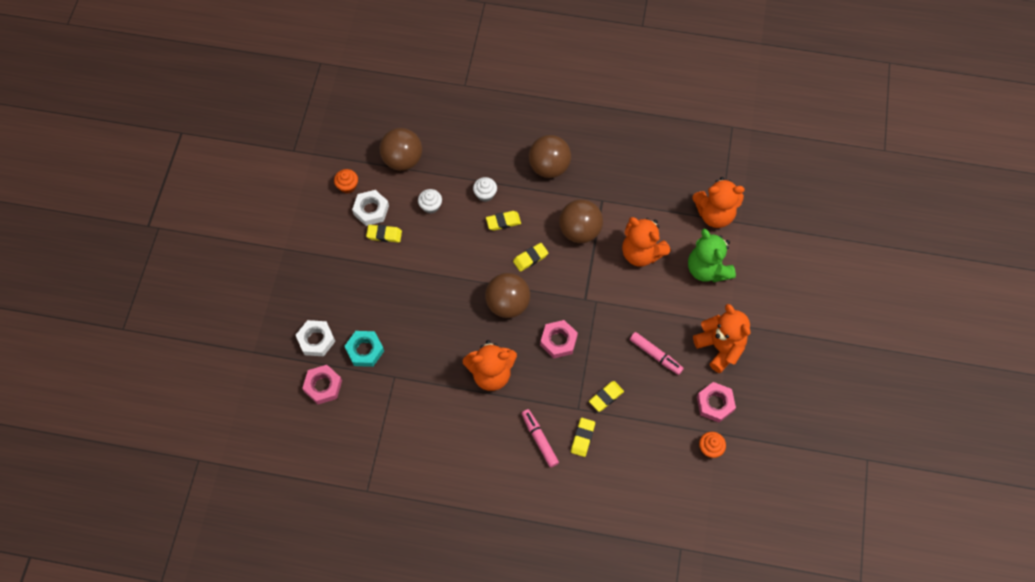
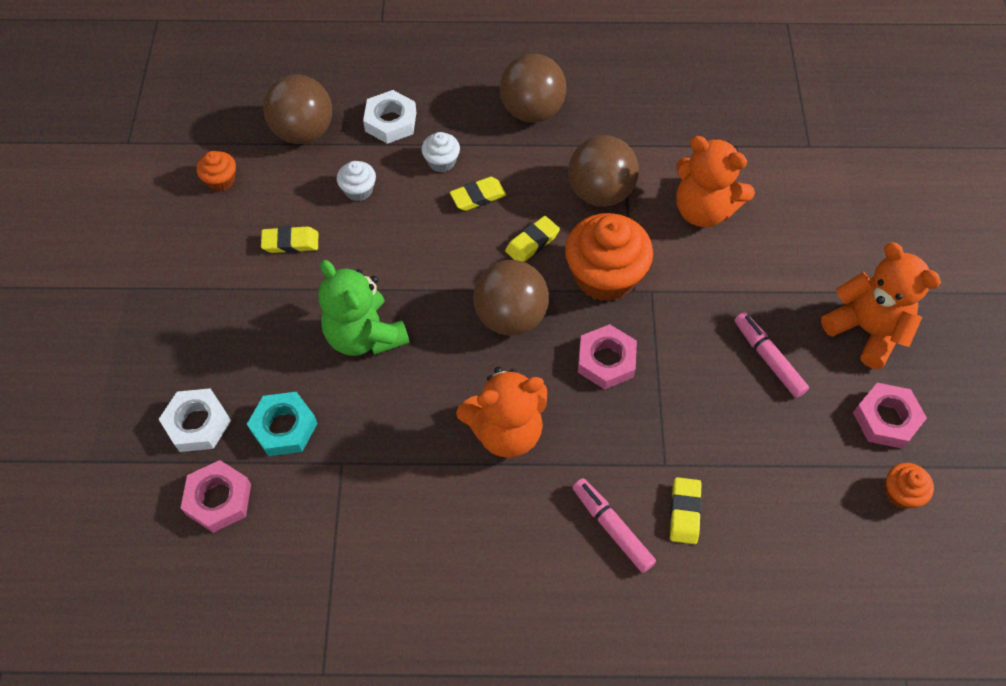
camera: 10 degrees left, 5 degrees down
(371, 210) = (264, 209): white nut -> white nut (391, 122)
(570, 287) = (604, 276): none -> orange cupcake
(606, 397) = (706, 438): yellow eraser -> none
(655, 355) = (768, 358): pink marker -> pink marker turned 150 degrees counterclockwise
(707, 269) = (810, 218): green teddy bear -> green teddy bear (365, 335)
(714, 214) = (798, 140): orange teddy bear -> none

